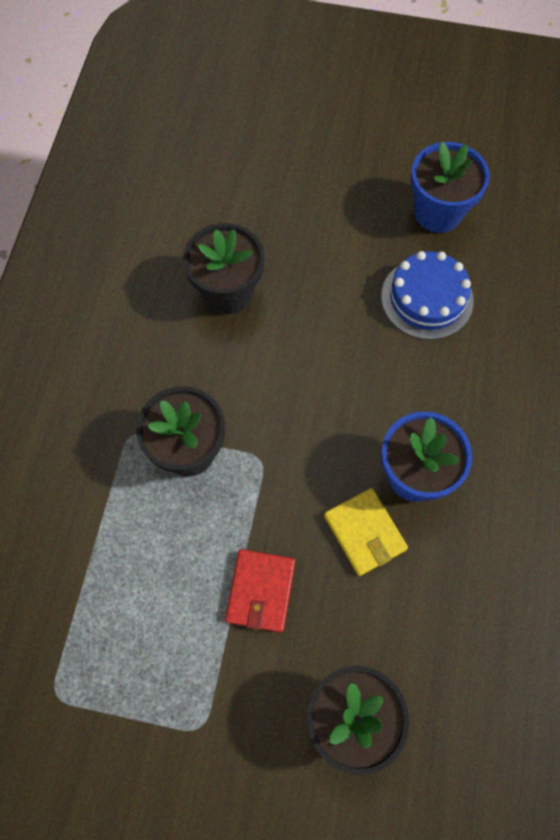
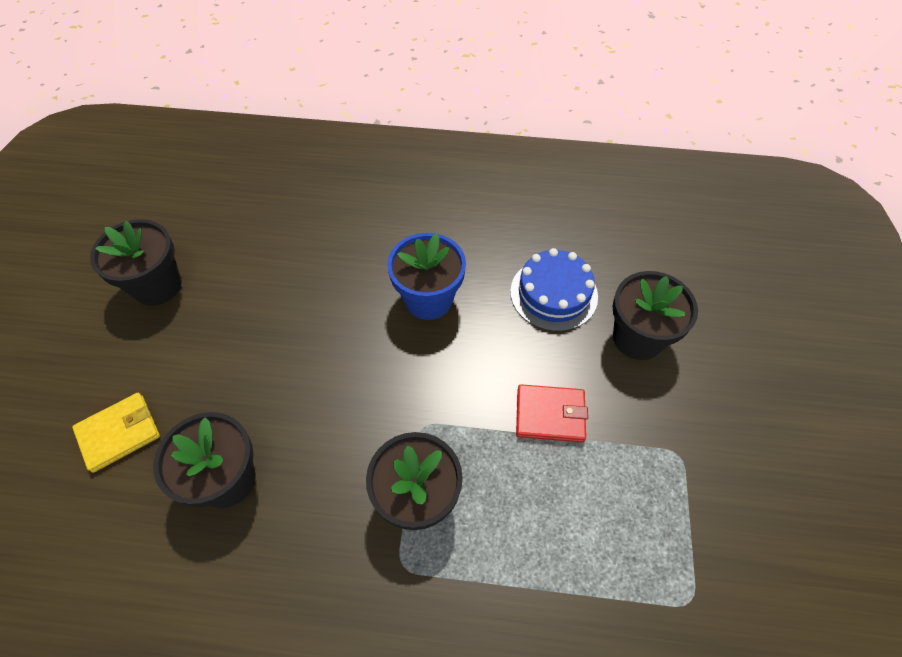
camera: 95 degrees left, 10 degrees down
(365, 532) = (484, 334): yellow wallet -> yellow wallet (119, 433)
(427, 298) = (253, 293): blue cake -> blue cake (553, 293)
(438, 212) = (157, 286): blue flower pot -> black flower pot

